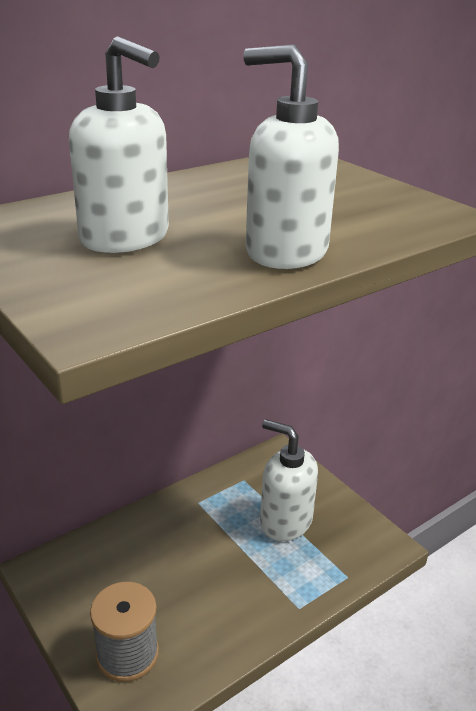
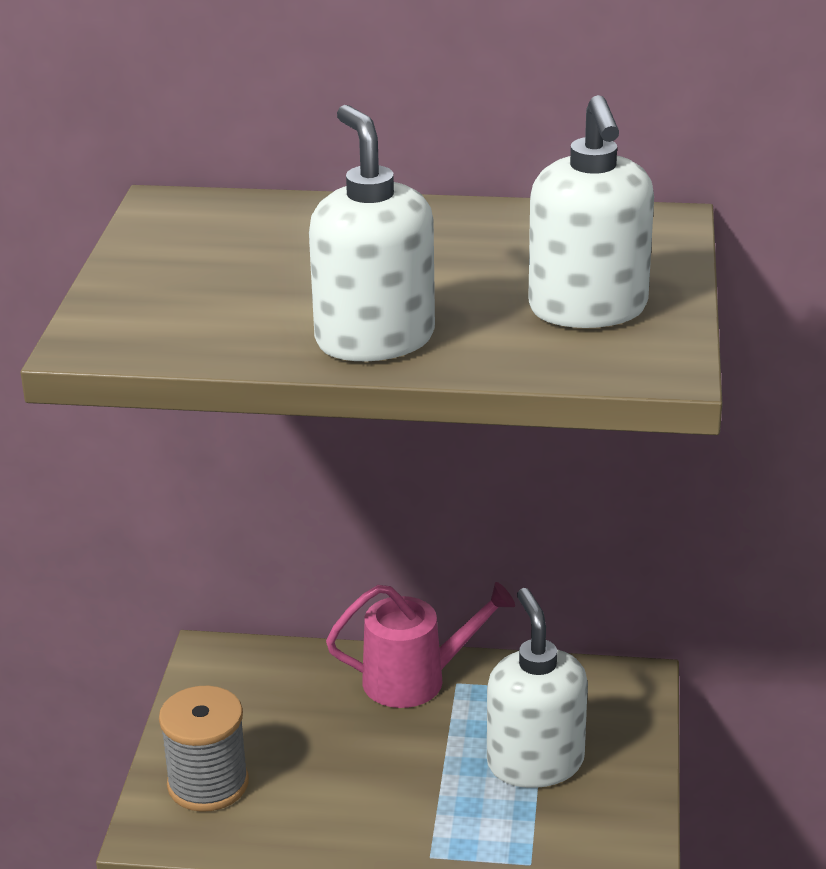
camera: 45 degrees right, 0 degrees up
(125, 238) = (260, 269): white soap dispenser -> white soap dispenser (588, 309)
(175, 513) = (415, 680): none -> pink watering can

